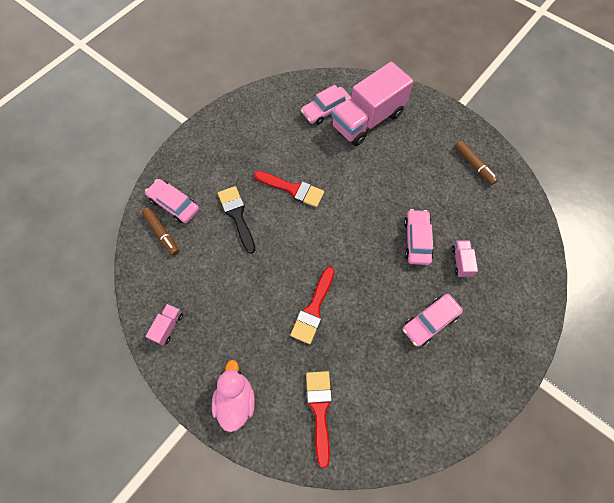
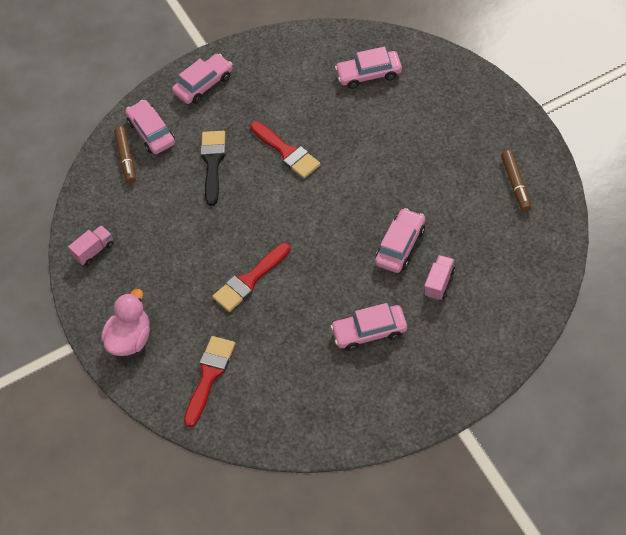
camera: 30 degrees right, 10 degrees down
(200, 152) = (204, 84): none -> pink car
(367, 120) = (413, 98): pink truck -> none

